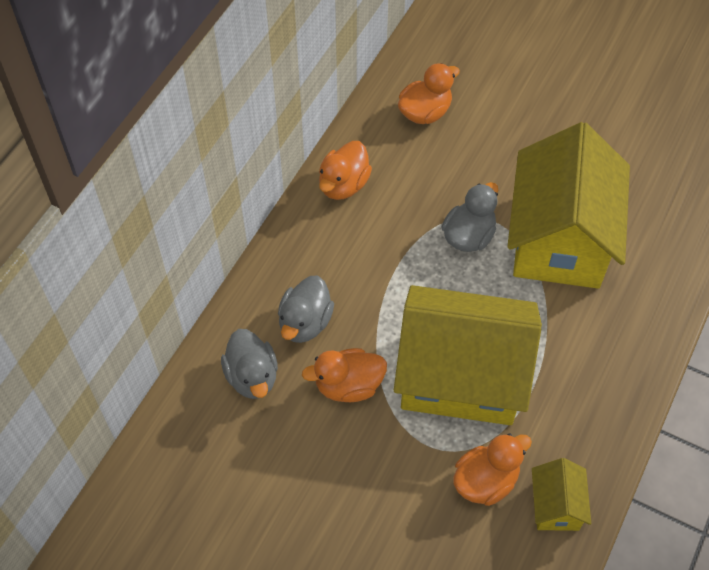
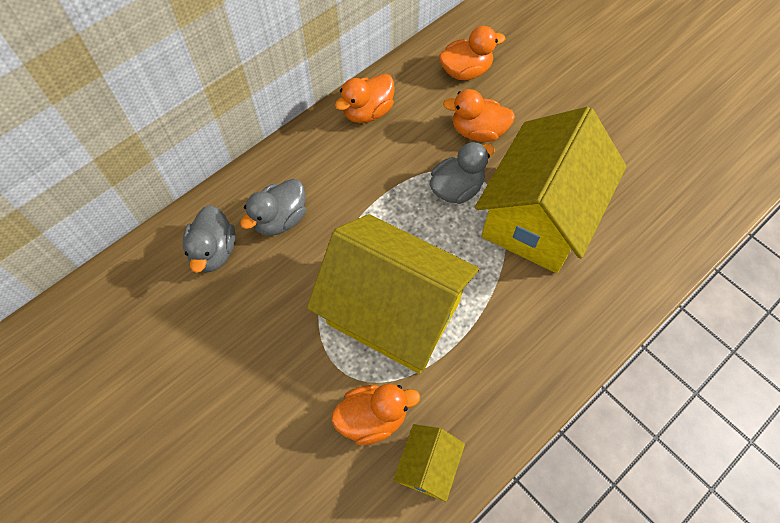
camera: 20 degrees right, 5 degrees up
(348, 386) = (291, 287): orange duck -> orange duck (478, 131)

